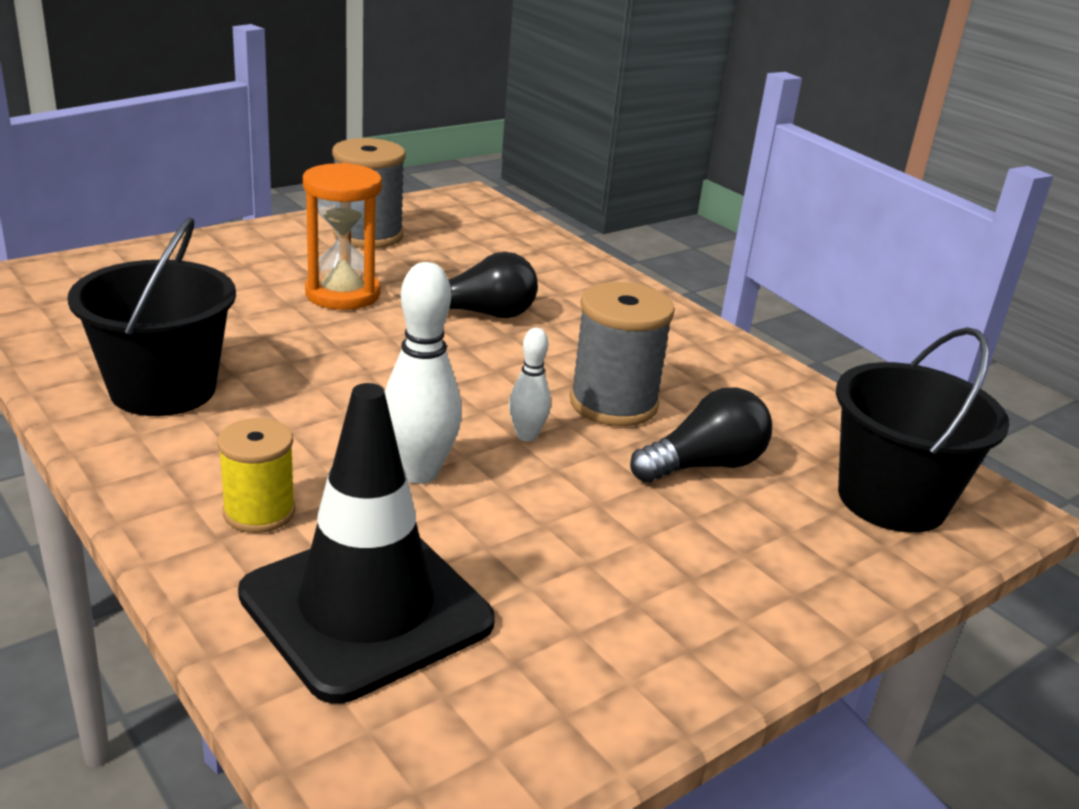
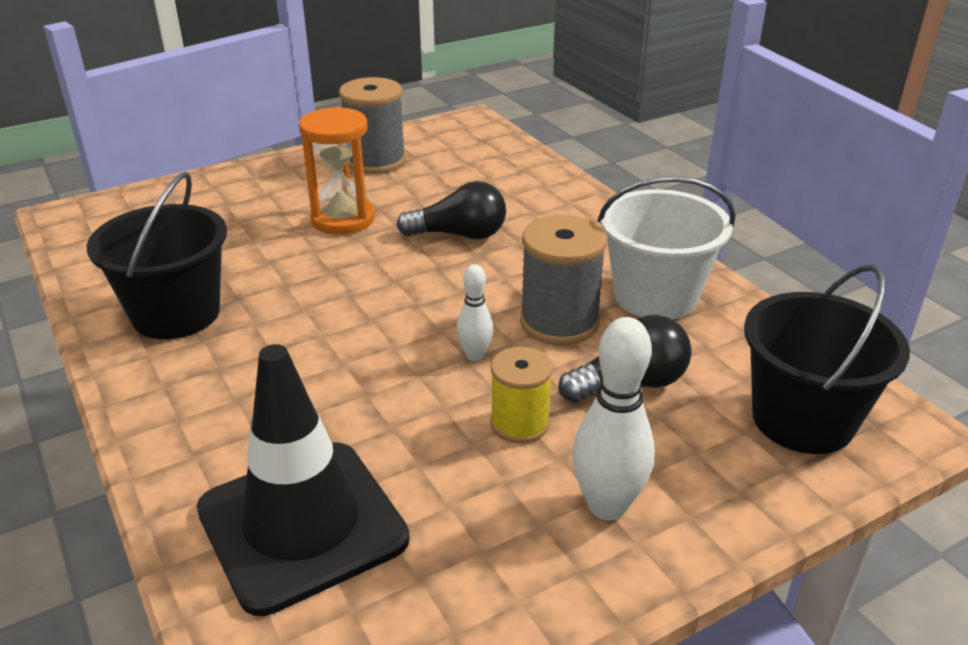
camera: 10 degrees right, 5 degrees up
(259, 512) = (231, 430): yellow spool -> yellow spool (519, 423)
(419, 472) = (373, 392): white bowling pin -> white bowling pin (607, 506)
(712, 379) = (655, 296): none -> white bucket

